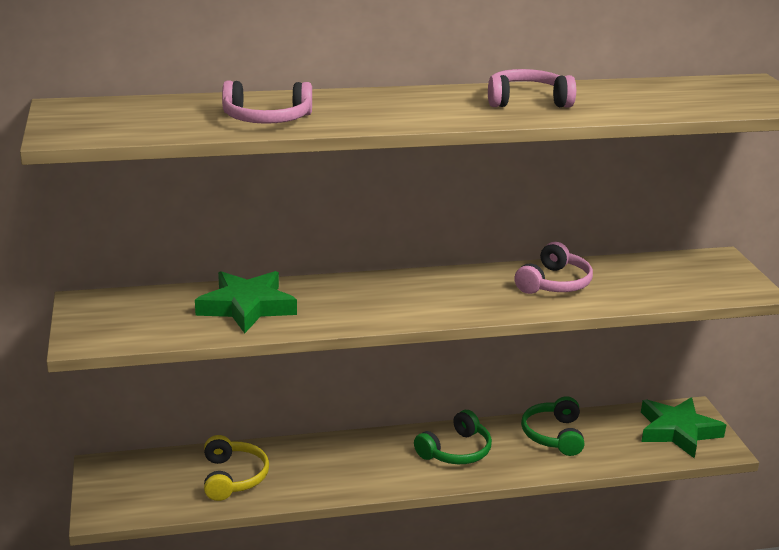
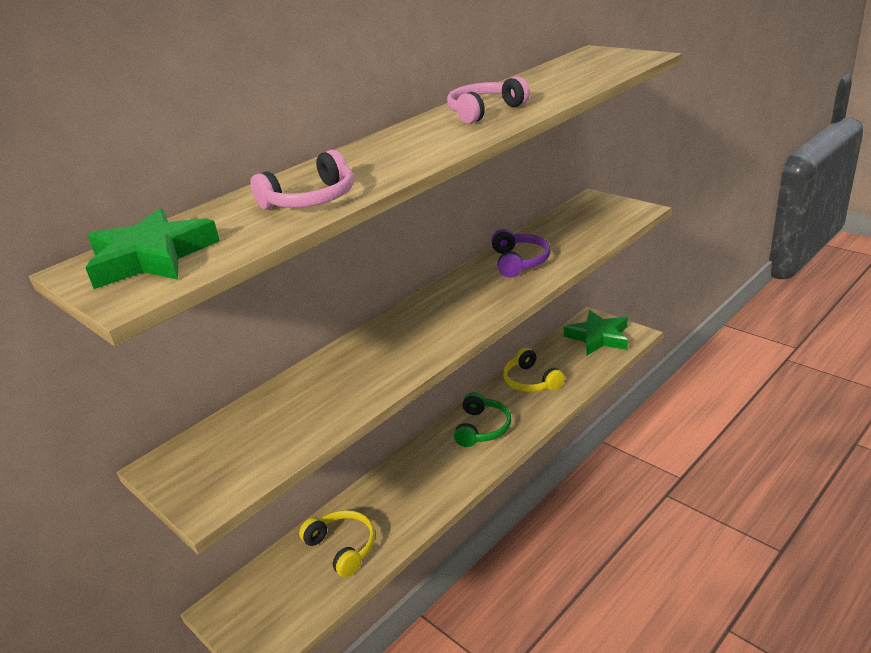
camera: 30 degrees left, 5 degrees up
(247, 307) = (320, 392): green star -> green star (152, 257)
(553, 435) = (531, 381): green headphones -> yellow headphones
(554, 283) = (519, 262): pink headphones -> purple headphones

